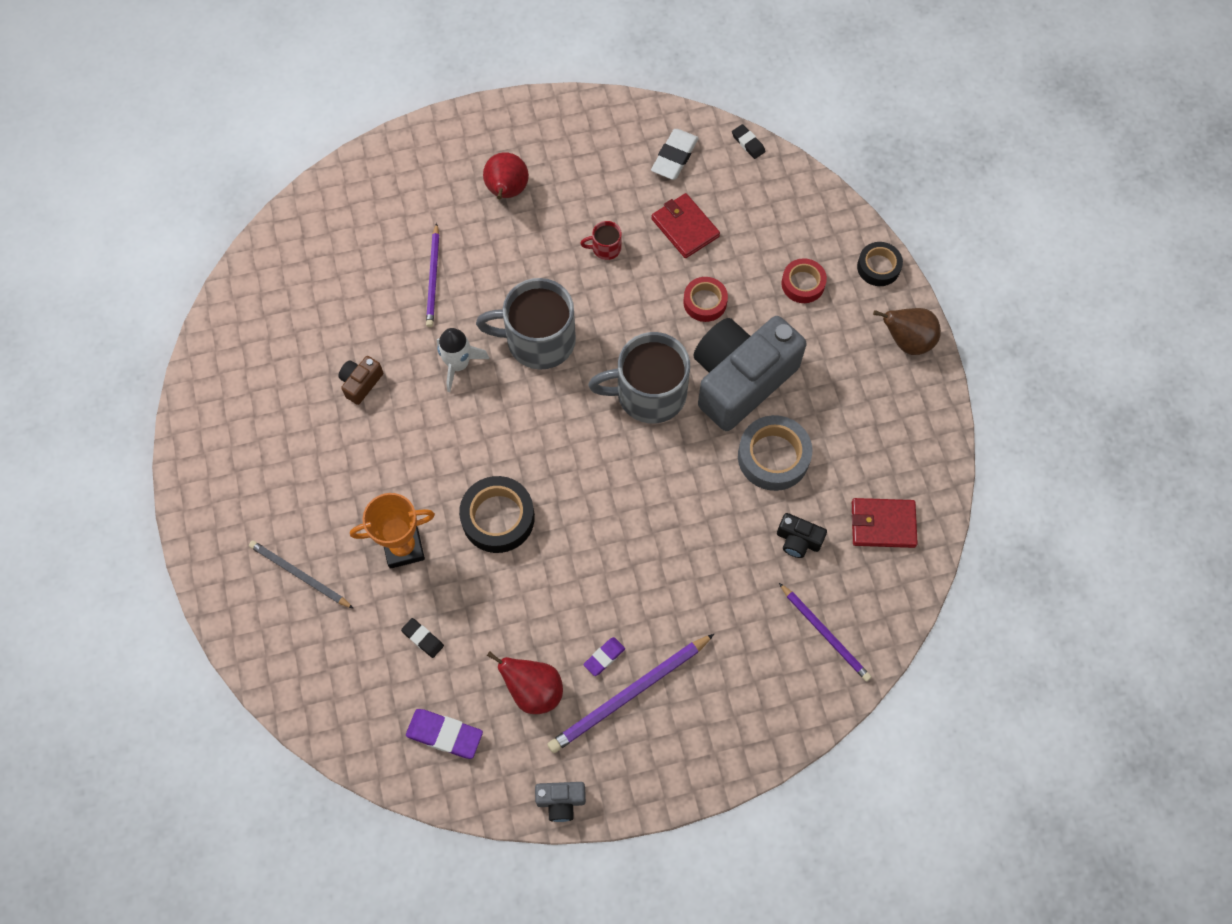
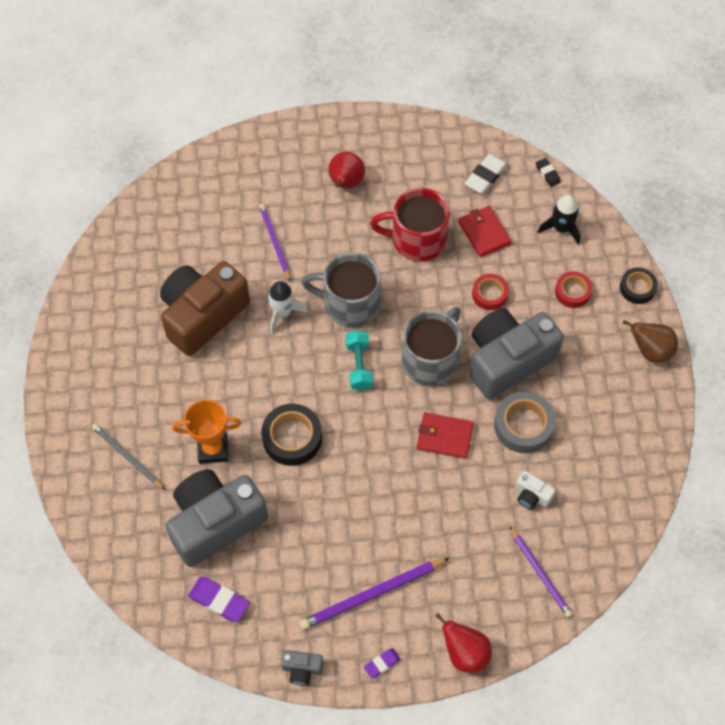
camera: 10 degrees right, 5 degrees down
(361, 383) = (203, 315): brown camera -> brown camera, size x2.49
(423, 638) = (215, 522): black eraser -> grey camera
(433, 278) = (275, 242): purple pencil -> purple pencil turned 150 degrees clockwise
(533, 690) = (296, 578): red pear -> red pear (465, 653)
(563, 415) = (359, 366): none -> turquoise dumbbell
(604, 657) = (357, 561): purple eraser -> purple eraser (382, 664)
(605, 248) = (417, 239): red mug -> red mug, size x2.30
(648, 393) = (431, 359): grey mug -> grey mug turned 120 degrees clockwise
(776, 207) = (561, 228): none -> black rocket
(798, 540) = (531, 495): black camera -> white camera
(883, 524) = (604, 494): red wallet -> red wallet (444, 437)

